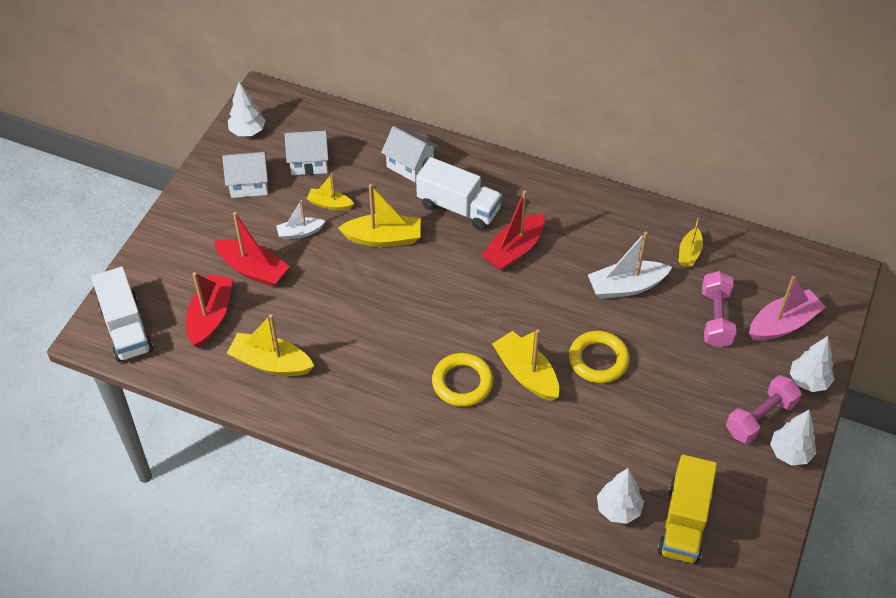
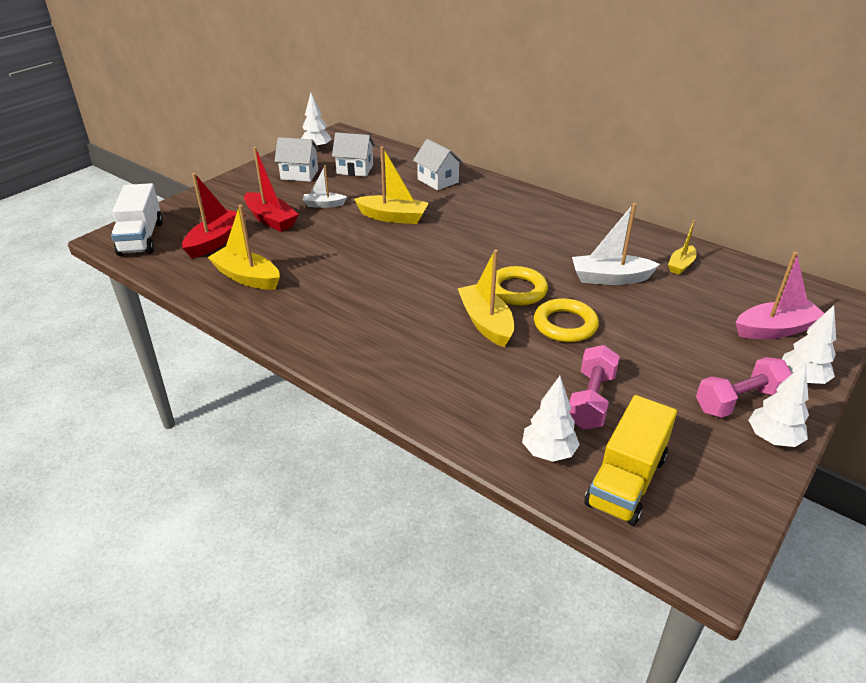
camera: 15 degrees right, 15 degrees down
(329, 204) = (358, 193): yellow boat -> none
(459, 208) = (468, 209): white truck -> none
(462, 382) = (418, 319): yellow ring -> yellow ring (517, 290)
(514, 250) = (508, 240): red boat -> none
(715, 318) = (700, 314): pink dumbbell -> pink dumbbell (591, 400)

